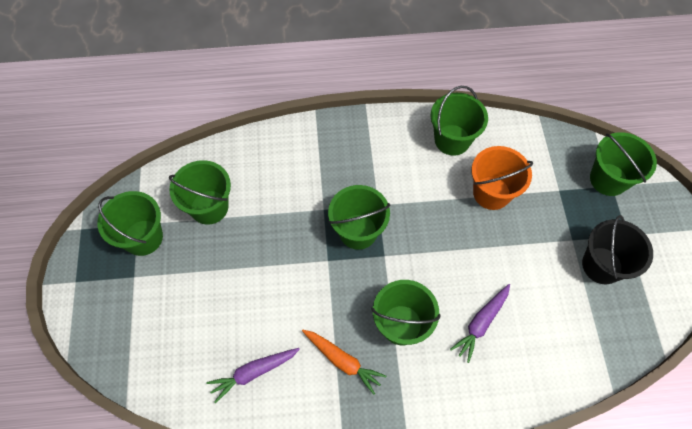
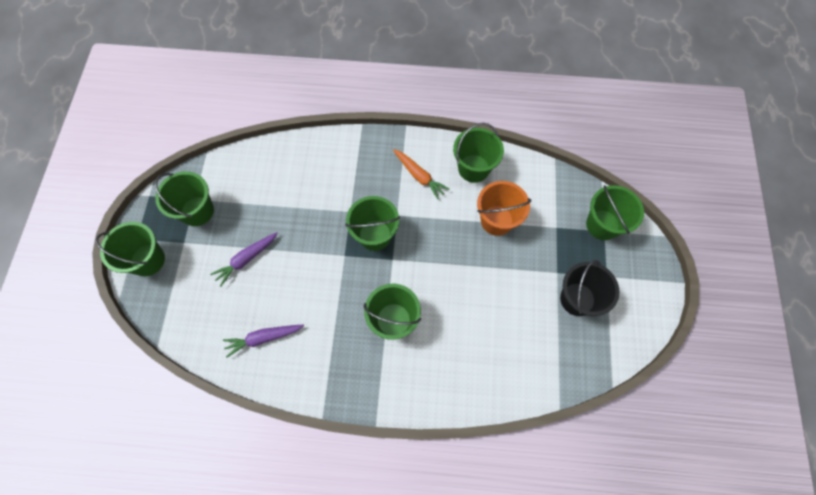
camera: 10 degrees right, 5 degrees up
(209, 207) = (256, 194): green bucket -> green bucket (147, 260)
(342, 361) = (338, 341): orange carrot -> orange carrot (419, 176)
(481, 323) = (460, 330): purple carrot -> purple carrot (246, 259)

